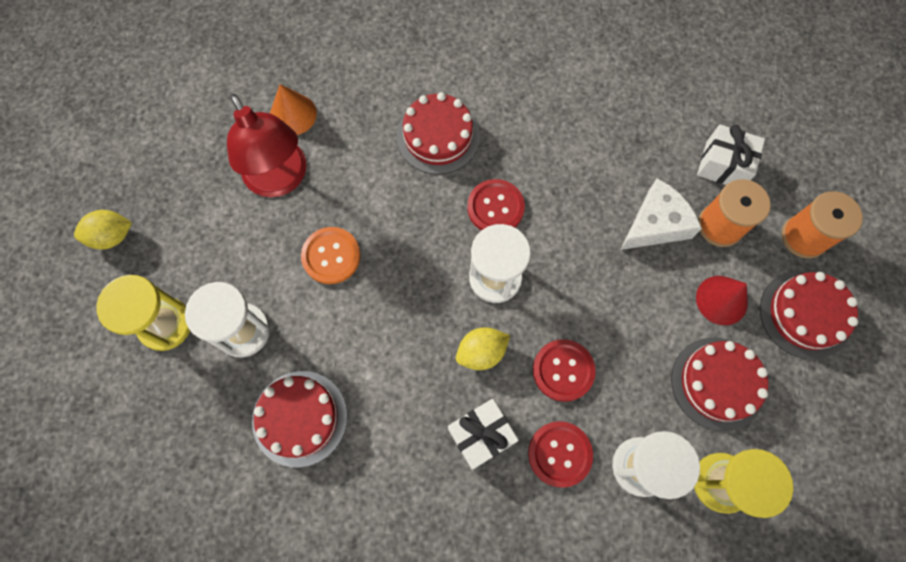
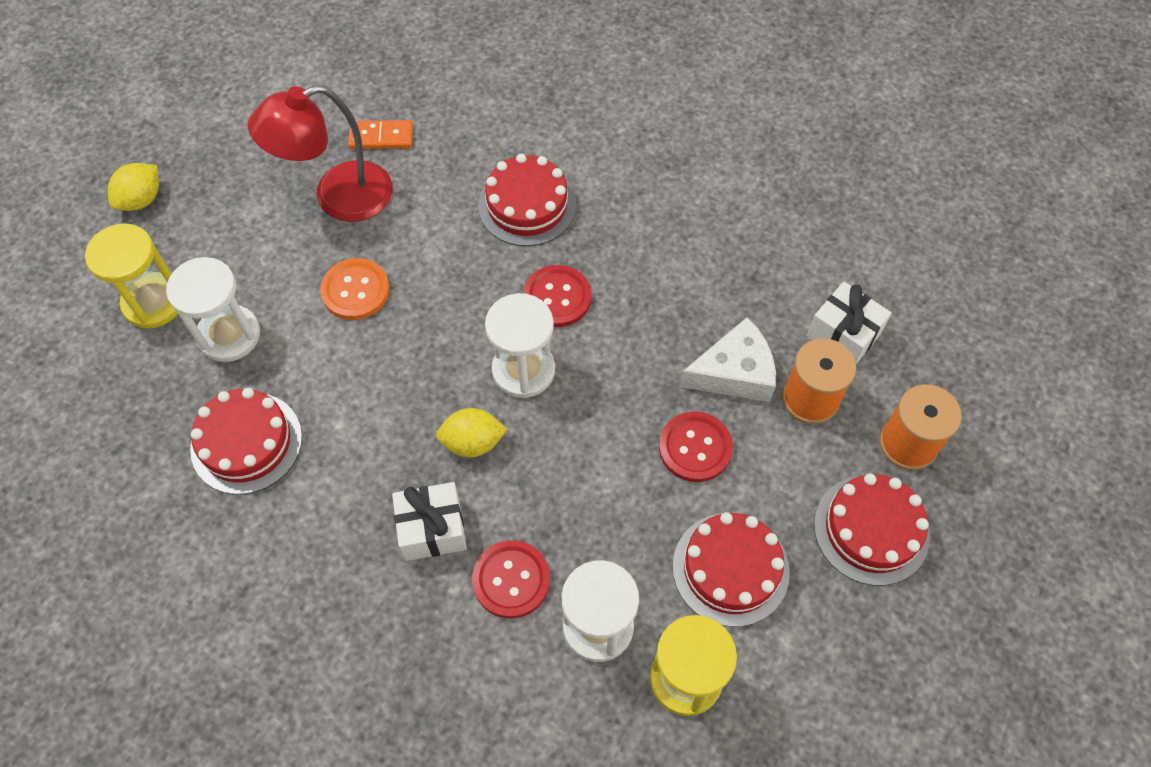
camera: 20 degrees right, 10 degrees down
(112, 236) = (141, 200): yellow lemon -> yellow lemon turned 60 degrees counterclockwise
(280, 180) = (338, 198): red lamp -> red lamp turned 75 degrees clockwise
(293, 114) = (381, 137): orange cone -> orange domino
(563, 370) = (555, 493): red button -> red button (695, 448)
(721, 300) = (776, 480): red cone -> none

